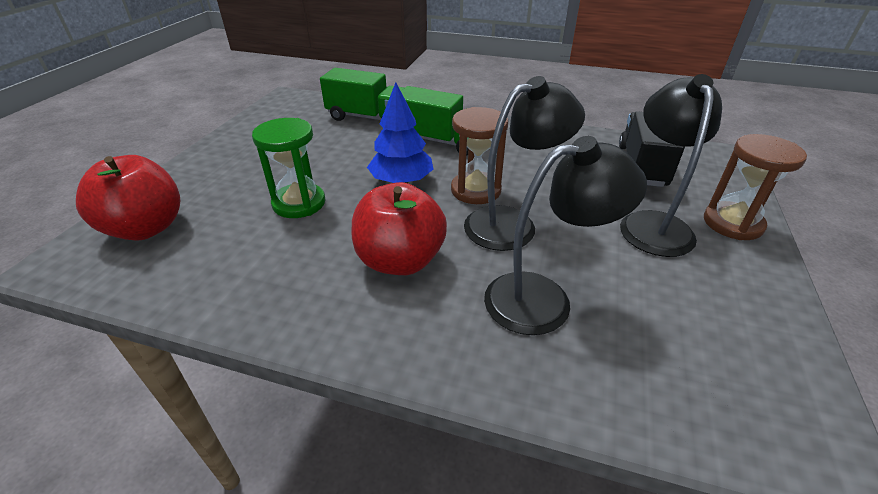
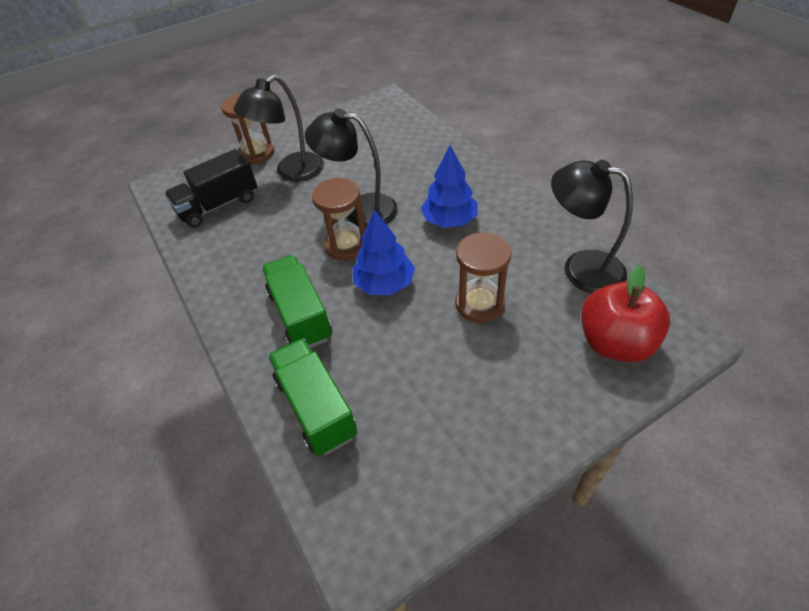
camera: 135 degrees left, 10 degrees up
(299, 203) = (479, 304): green hourglass -> brown hourglass
(400, 260) = (449, 220): red apple -> blue tree
(544, 299) = (402, 168): black lamp -> black lamp (581, 268)

